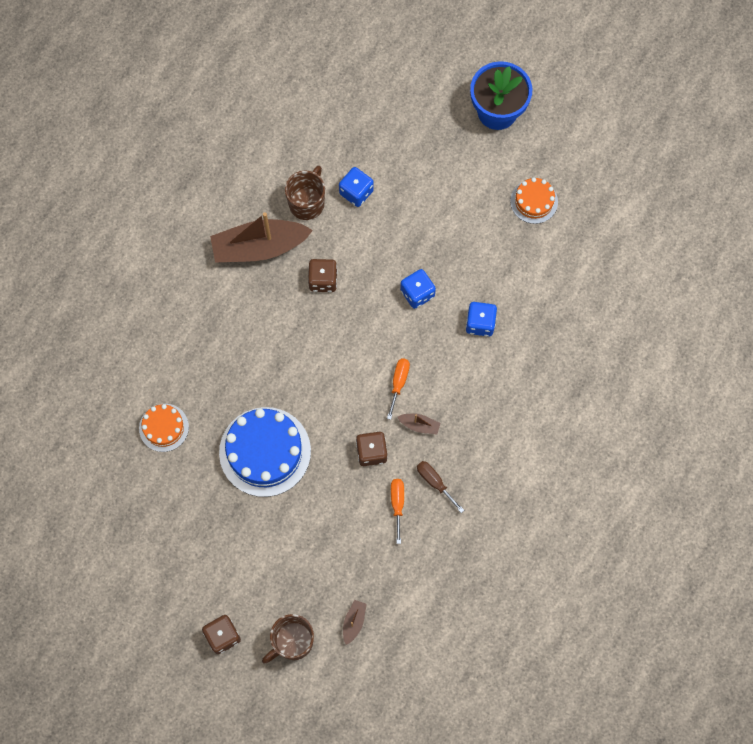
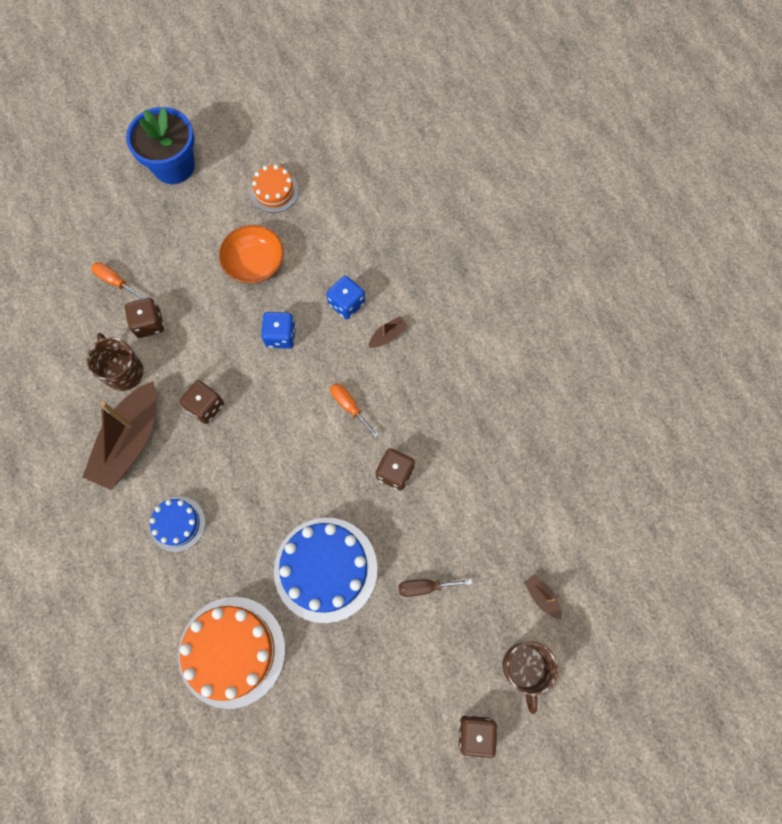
camera: 55 degrees left, 0 degrees up
(164, 427) = (232, 651): orange cake -> orange cake, size x1.84
(224, 325) = (177, 524): none -> blue cake
(356, 192) = (149, 324): blue dice -> brown dice
(397, 504) = (458, 482): orange screwdriver -> orange screwdriver (115, 281)
(419, 425) = (400, 415): brown boat -> brown boat (387, 336)
(435, 482) = (461, 437): brown screwdriver -> brown screwdriver (425, 587)
(462, 231) = (255, 263): none -> orange bowl

